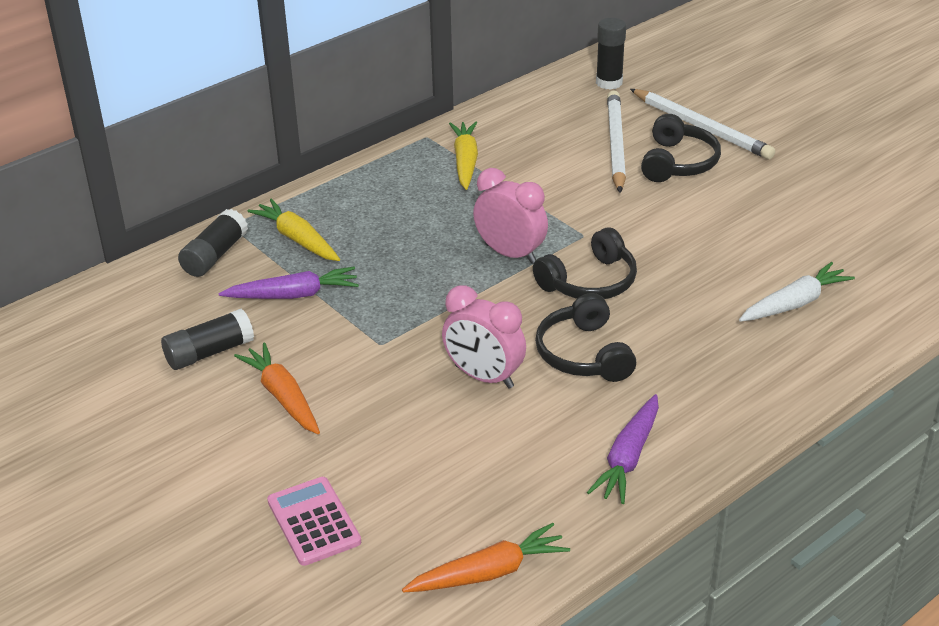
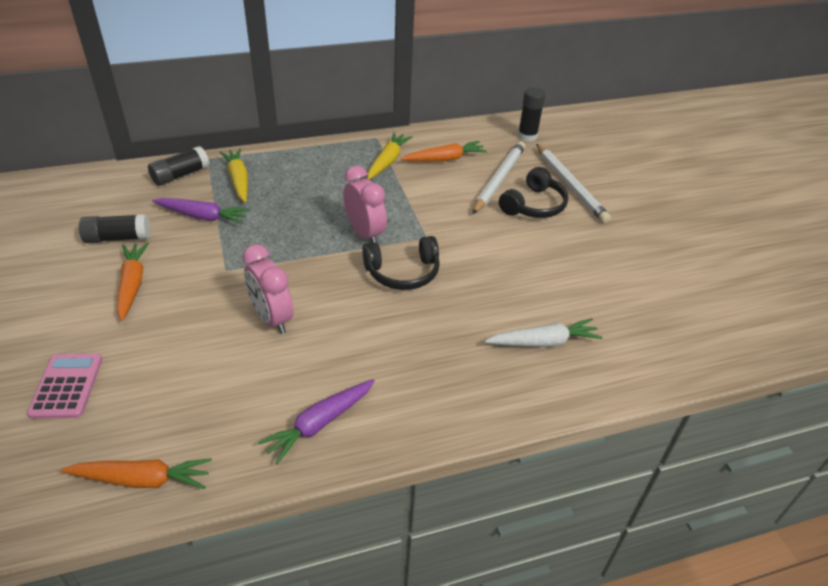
camera: 20 degrees right, 5 degrees up
(532, 139) = (445, 159): none -> orange carrot
(583, 354) = (354, 326): black headphones -> none

